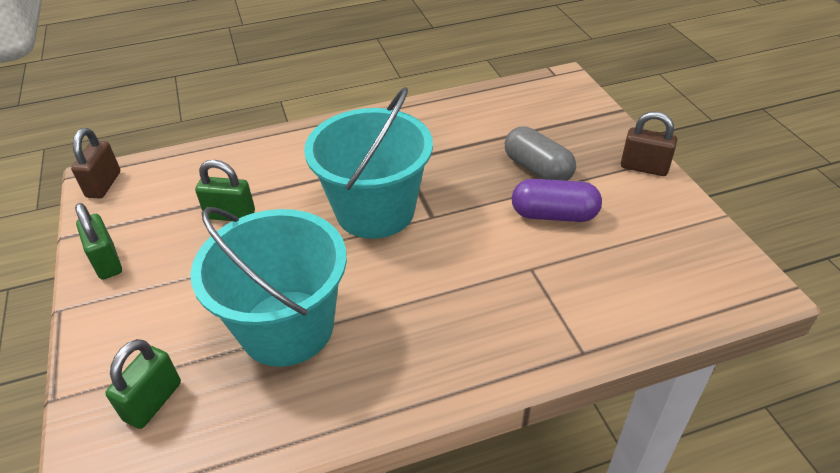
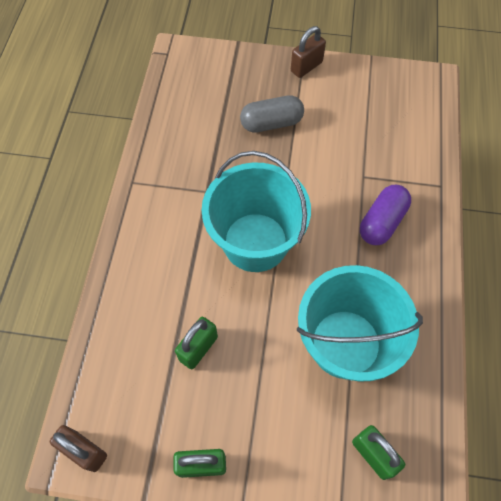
camera: 65 degrees left, 20 degrees up
(554, 215) = (322, 139): purple capsule -> purple capsule (382, 222)

